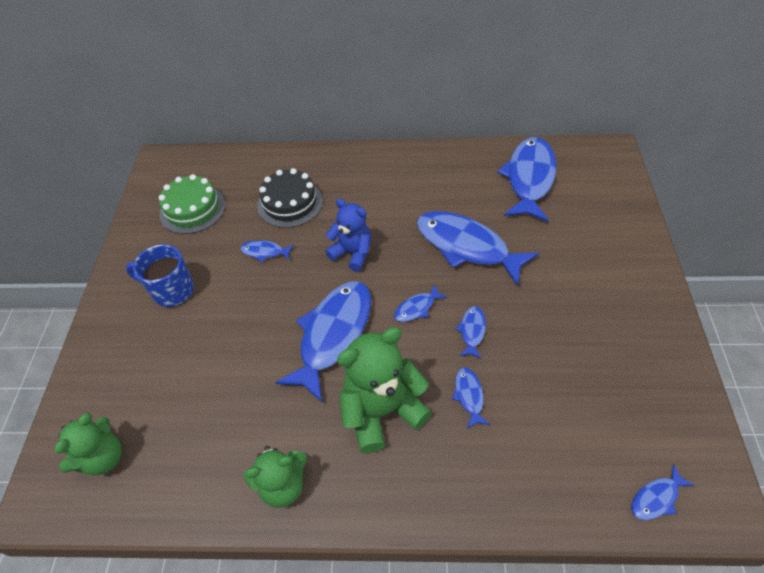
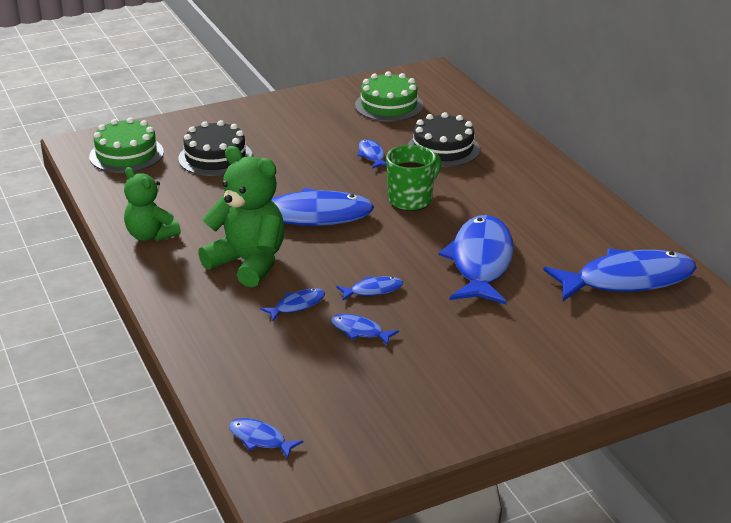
camera: 60 degrees right, 20 degrees down
(103, 457) = (126, 154): green teddy bear -> green cake
(172, 291) = (292, 128): blue mug -> none
(175, 373) = (215, 157): none -> black cake
(352, 253) = (411, 199): blue teddy bear -> green mug
(417, 308) = (375, 252): blue fish -> blue fish (360, 331)

